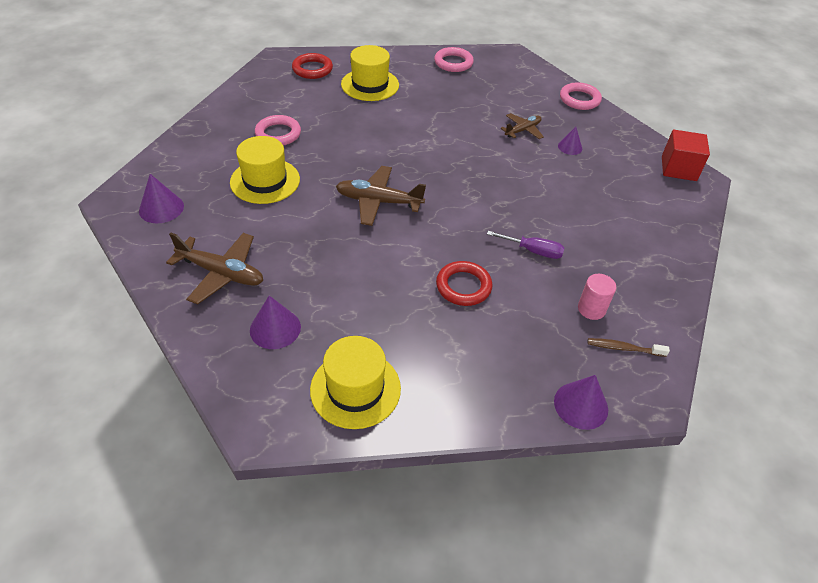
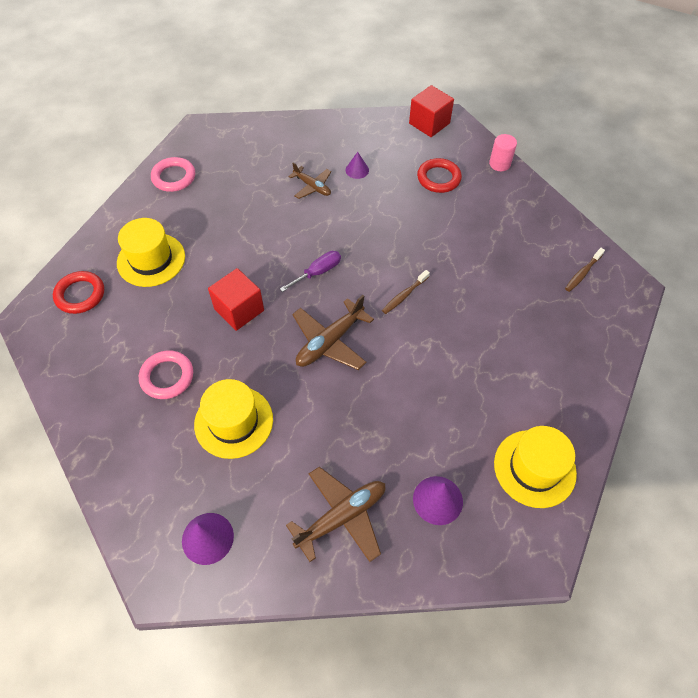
camera: 55 degrees left, 10 degrees up
(365, 142) = (239, 310): none -> red cube
(463, 286) = (469, 335): red ring -> red ring (438, 178)
(466, 227) = (404, 295): none -> brown toothbrush
(523, 130) = (312, 187): brown plane -> brown plane turned 135 degrees clockwise
(533, 251) = (459, 267): purple screwdriver -> purple screwdriver (318, 272)
(579, 99) = (302, 125): pink ring -> none
(581, 405) = (618, 329): purple cone -> none
(591, 309) = (537, 268): pink cylinder -> pink cylinder (499, 164)

